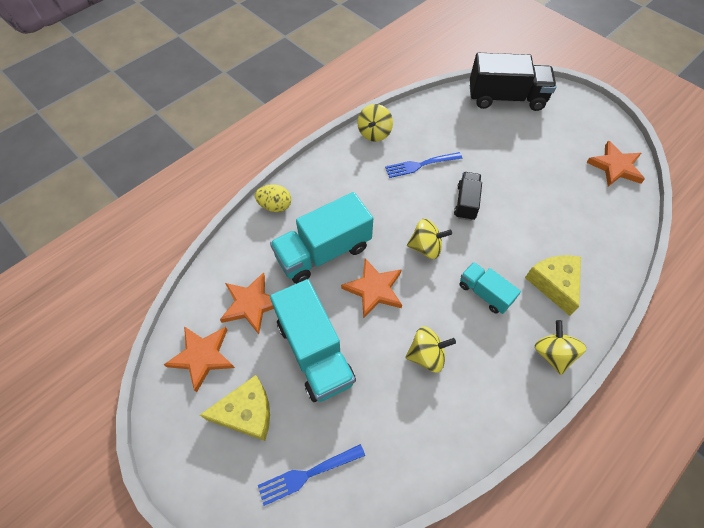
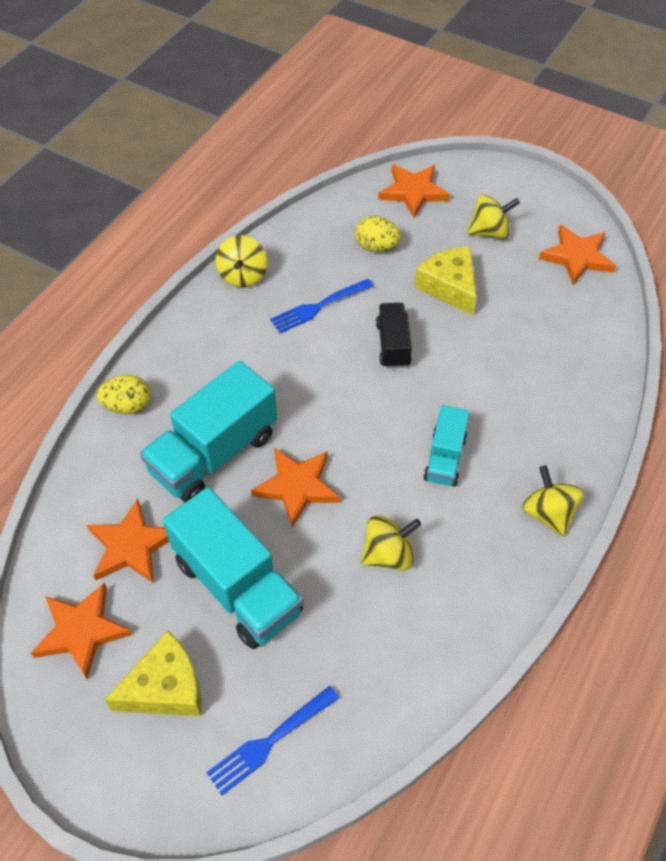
camera: 15 degrees left, 5 degrees down
(426, 247) = (353, 416): yellow spinning top -> yellow spinning top (489, 232)
(471, 131) = (376, 247): none -> yellow egg
(484, 293) = (445, 458): turquoise truck -> turquoise truck turned 105 degrees counterclockwise
(505, 98) = (413, 192): black truck -> orange star
(554, 284) = (531, 426): yellow cheese -> yellow cheese (449, 287)

